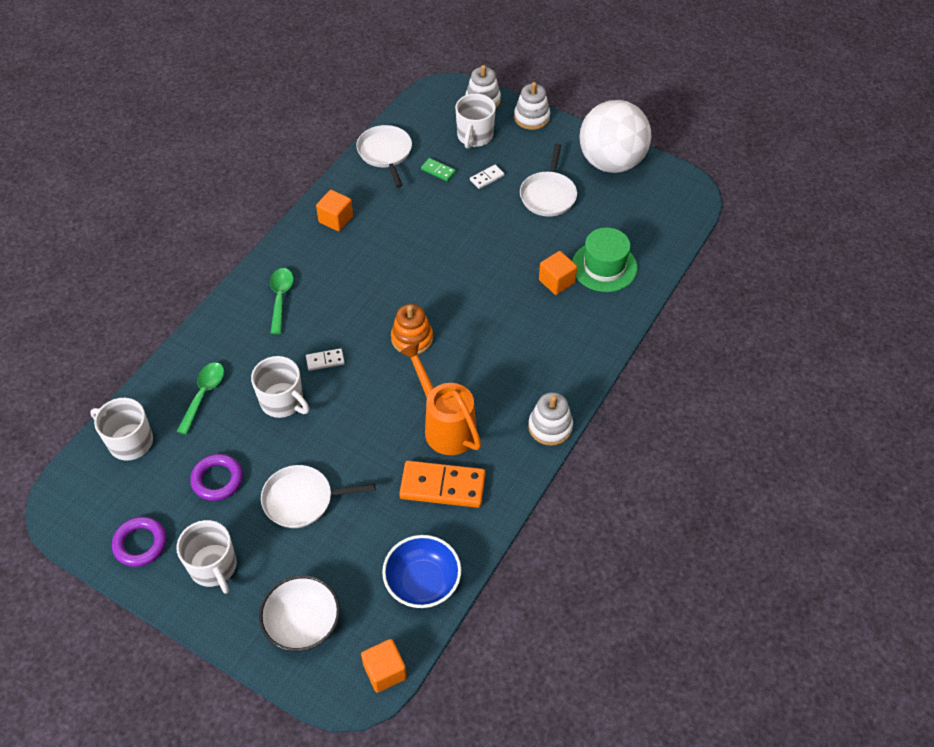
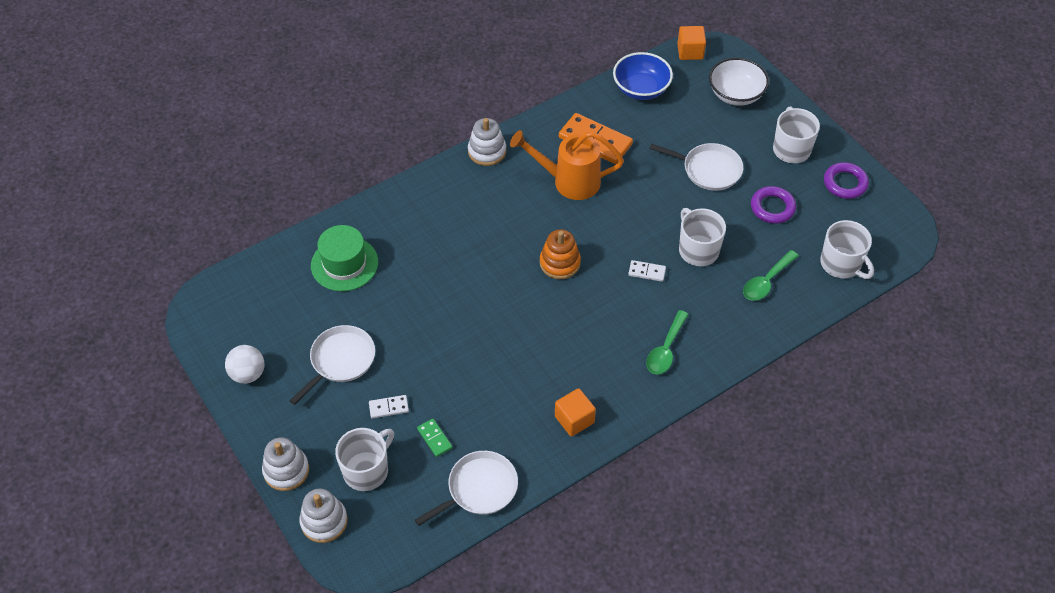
camera: 155 degrees left, 0 degrees up
(385, 153) = (479, 488): white pan -> white pan turned 135 degrees counterclockwise
(445, 426) = (569, 181): orange watering can -> orange watering can turned 105 degrees clockwise
(556, 281) = (397, 266): orange cube -> none
(611, 162) = (248, 374): white ball -> white ball, size x0.47

